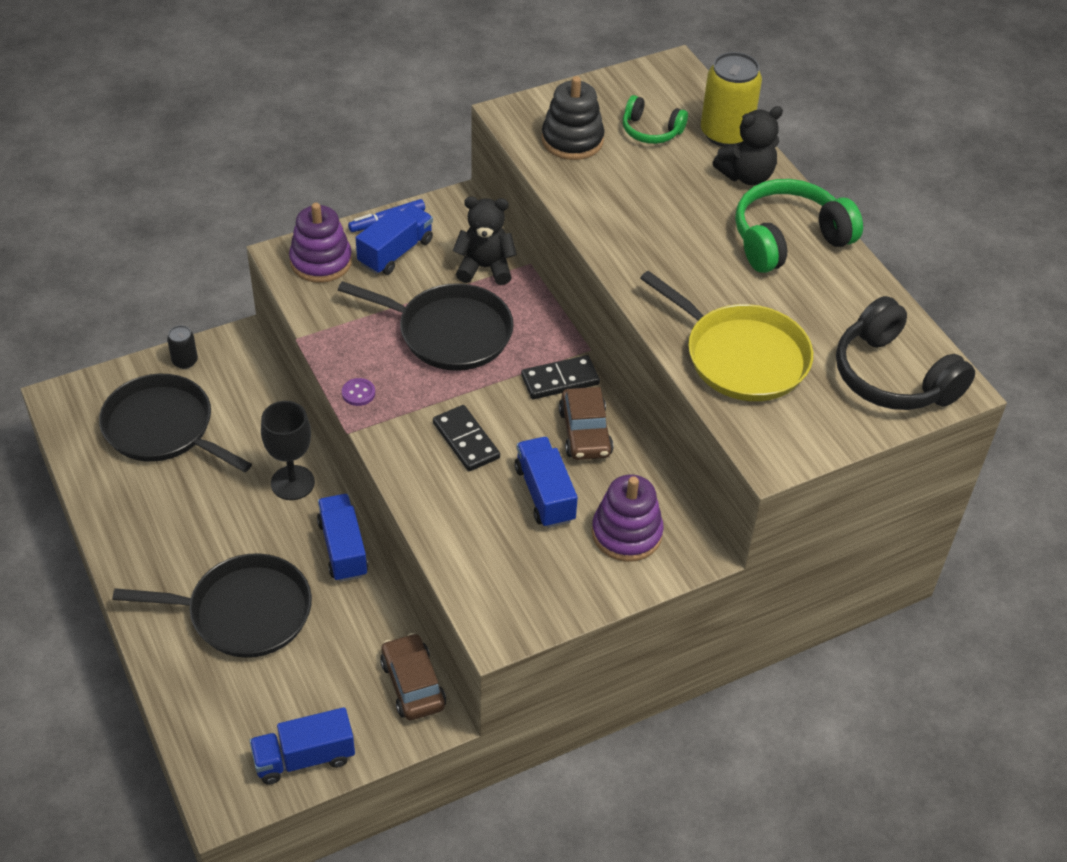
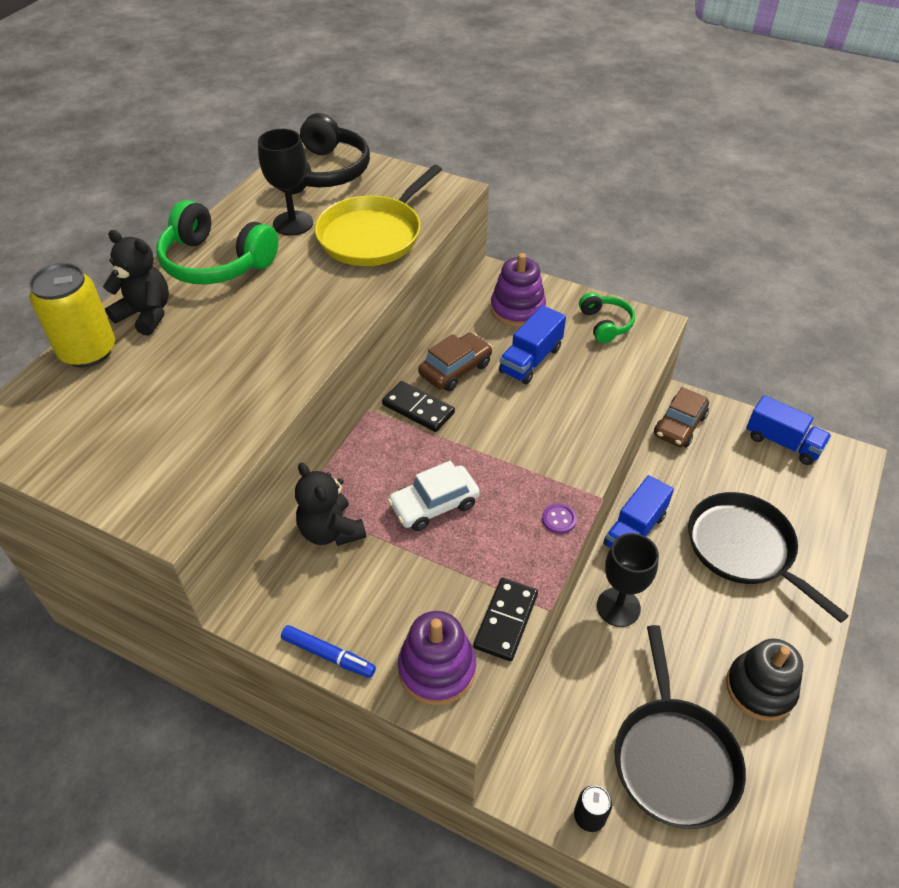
camera: 125 degrees left, 0 degrees up
(395, 252) = (369, 614): blue truck -> none
(449, 332) = (434, 505): black pan -> white car
(466, 440) = (532, 425): black domino -> black domino (506, 621)
(572, 140) = (179, 446): black stacking toy -> black stacking toy (760, 688)
(651, 131) = (120, 399): green headphones -> green headphones (605, 324)
(741, 356) = (373, 235): yellow pan -> yellow pan turned 150 degrees counterclockwise
(811, 312) = (293, 223): none -> black goblet

